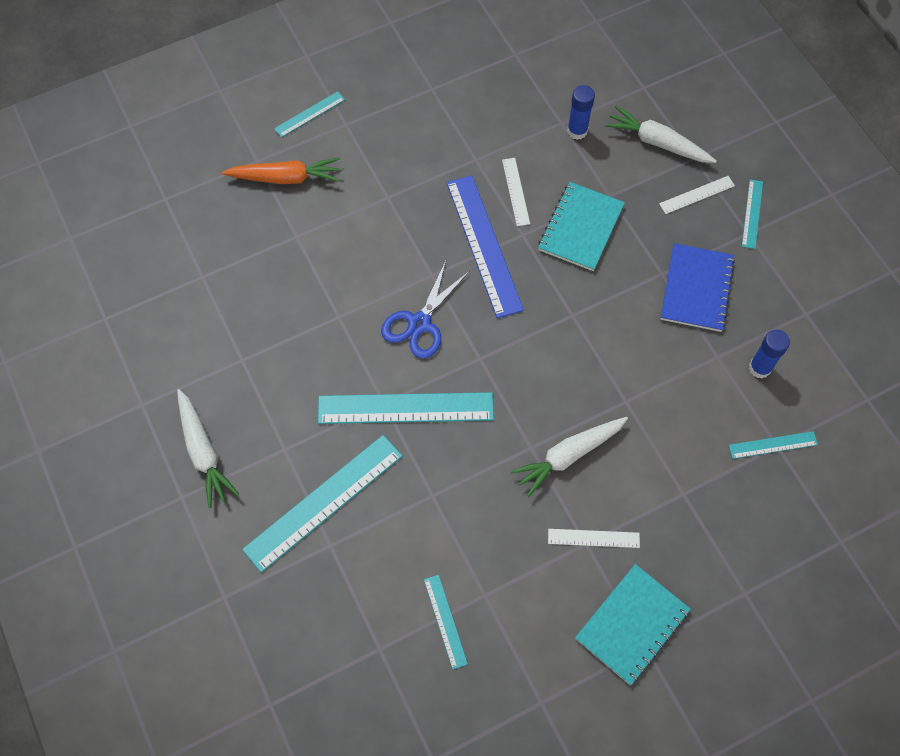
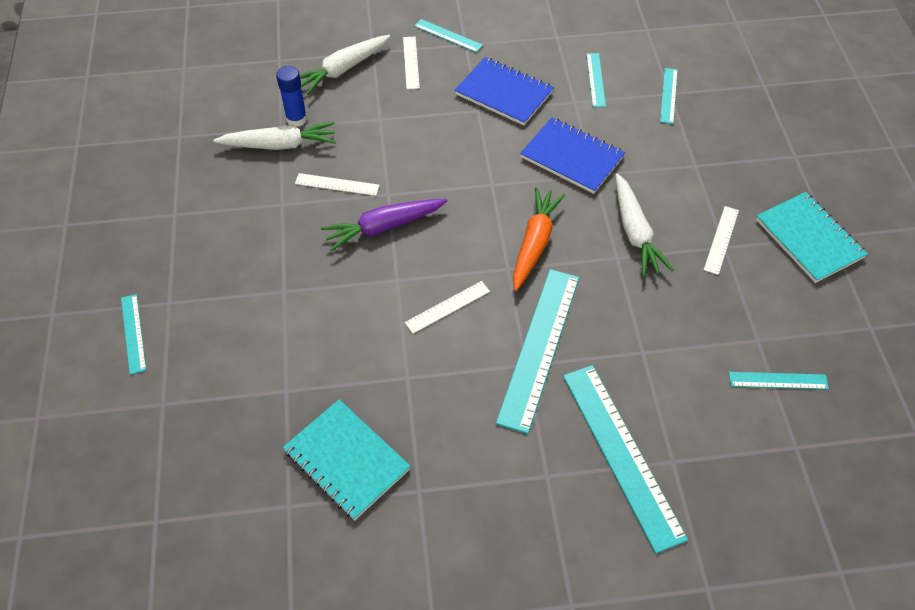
camera: 70 degrees left, 10 degrees down
(203, 452) = (521, 565): white carrot -> white carrot (280, 145)
(285, 178) = (203, 380): orange carrot -> orange carrot (534, 243)
(419, 323) = (447, 307): blue scissors -> white ruler
(484, 245) = (384, 227): blue ruler -> purple carrot
(580, 228) = (403, 149): turquoise notebook -> turquoise notebook (347, 460)
(639, 374) = (572, 157): none -> blue notebook
(759, 368) = (596, 80): blue glue stick -> turquoise ruler

